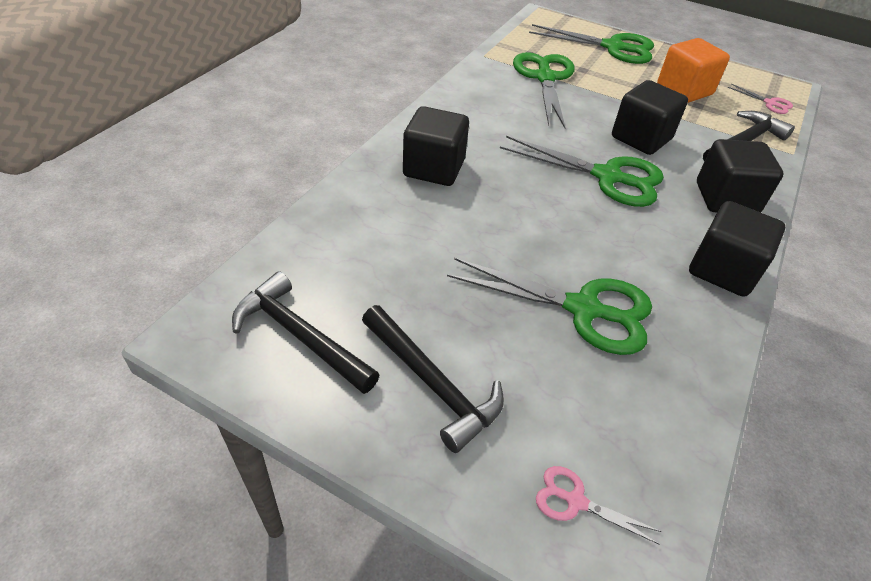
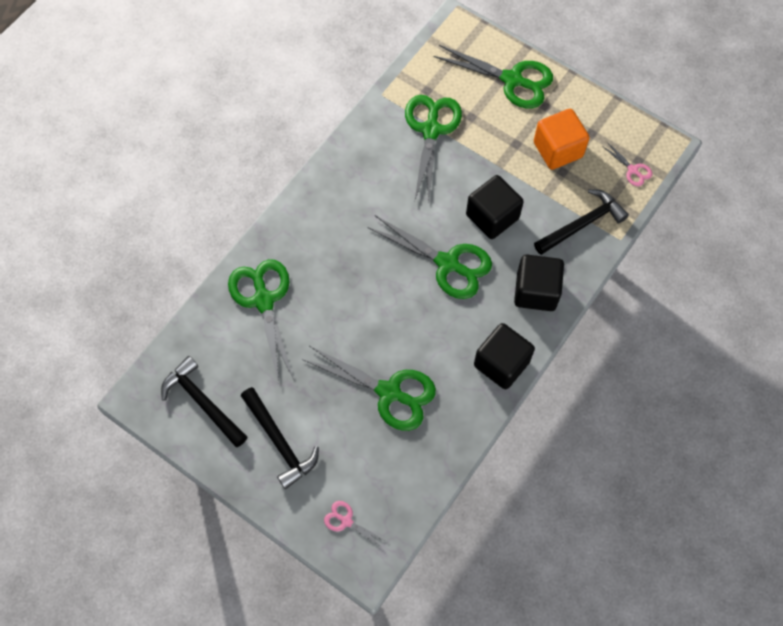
camera: 10 degrees right, 20 degrees up
(381, 217) = (264, 301): none -> green scissors
(434, 168) = (310, 249): black cube -> none

